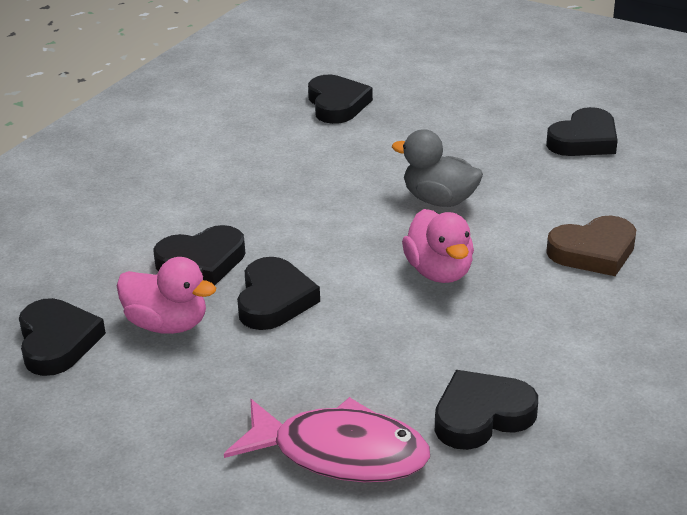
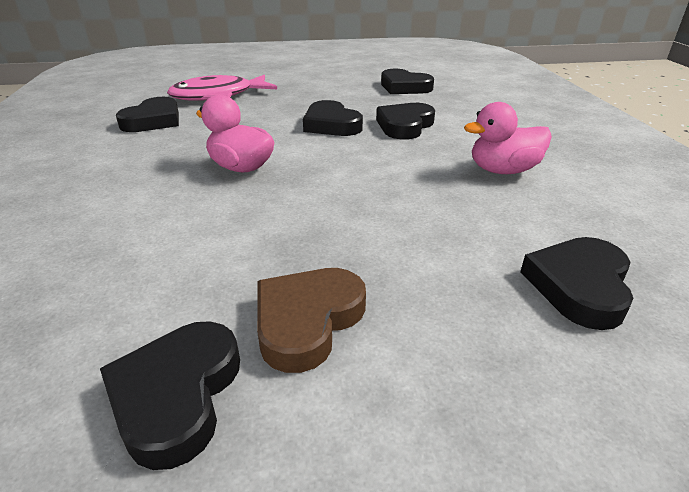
camera: 140 degrees right, 0 degrees up
(167, 324) = (368, 103): pink duck -> pink duck (503, 170)
(337, 104) = (579, 286): black heart -> black heart turned 75 degrees clockwise
(439, 200) = (300, 217): grey duck -> none
(593, 252) = (107, 225): brown heart -> brown heart (307, 321)

